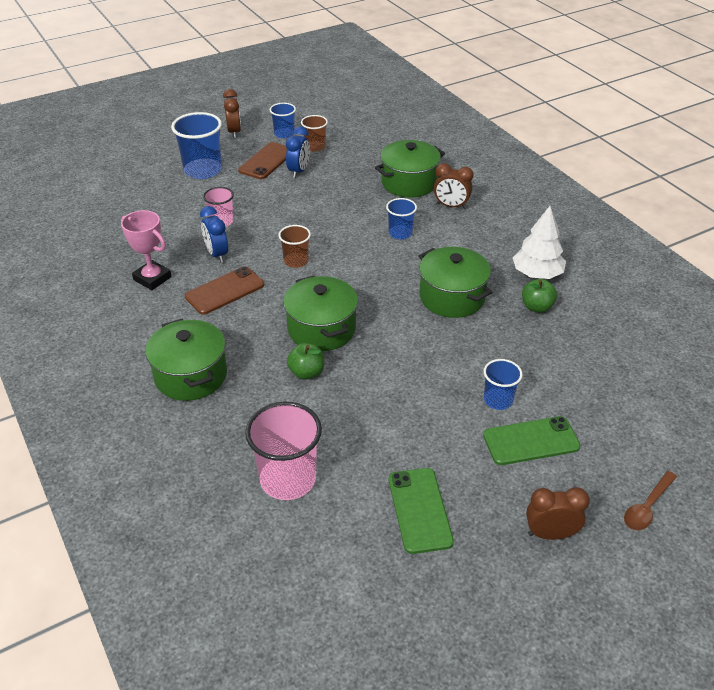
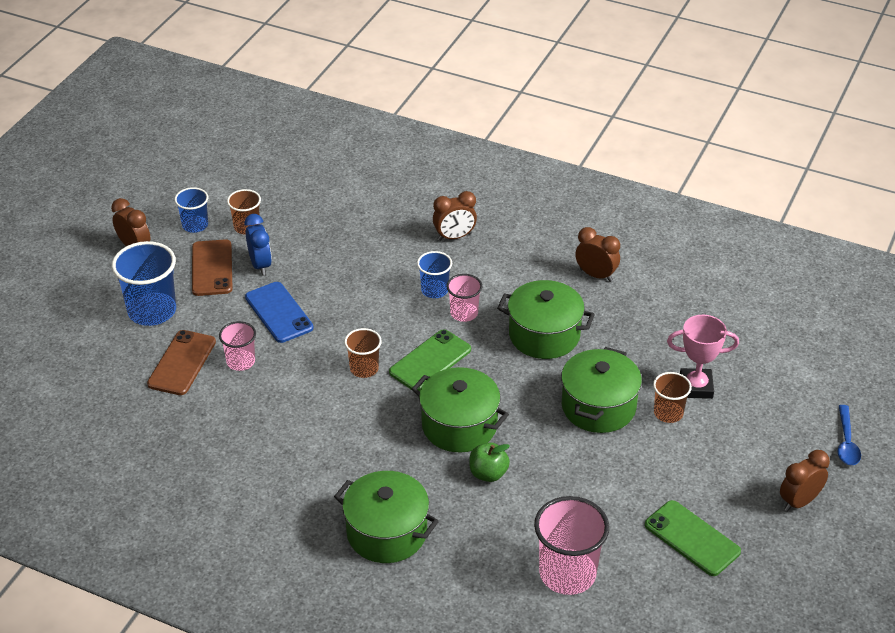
camera: 35 degrees left, 0 degrees up
(152, 278) = (238, 458): pink trophy -> pink trophy (696, 387)
(217, 254) = (276, 400): blue clock -> none
(225, 291) = (327, 434): brown phone -> brown phone (182, 363)
(278, 203) = (279, 312): none -> blue phone
(406, 257) = (464, 313): none -> pink cup
(409, 183) = (388, 228): green pot -> green pot (598, 407)
(498, 400) = (668, 413): blue cup -> brown cup
(531, 441) = (723, 435): green phone -> green phone (430, 361)
(536, 307) = (624, 309): green apple -> none
(537, 274) = (596, 275): white tree -> brown clock
(647, 507) = (846, 442): brown spoon -> blue spoon

